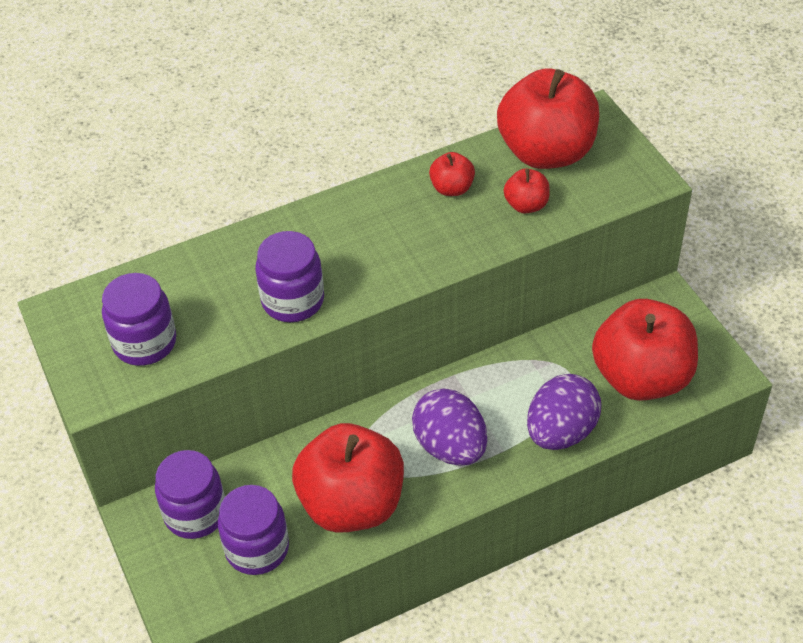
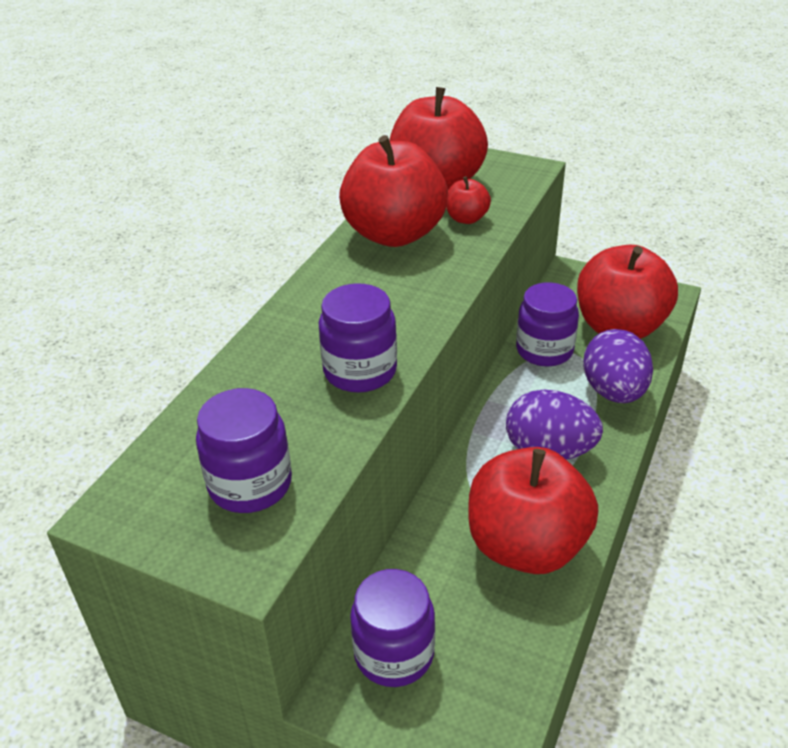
camera: 40 degrees left, 10 degrees down
(257, 548) = (489, 642): purple jar -> purple jar (544, 350)
(452, 188) = (394, 234): red apple -> red apple, size x2.27

